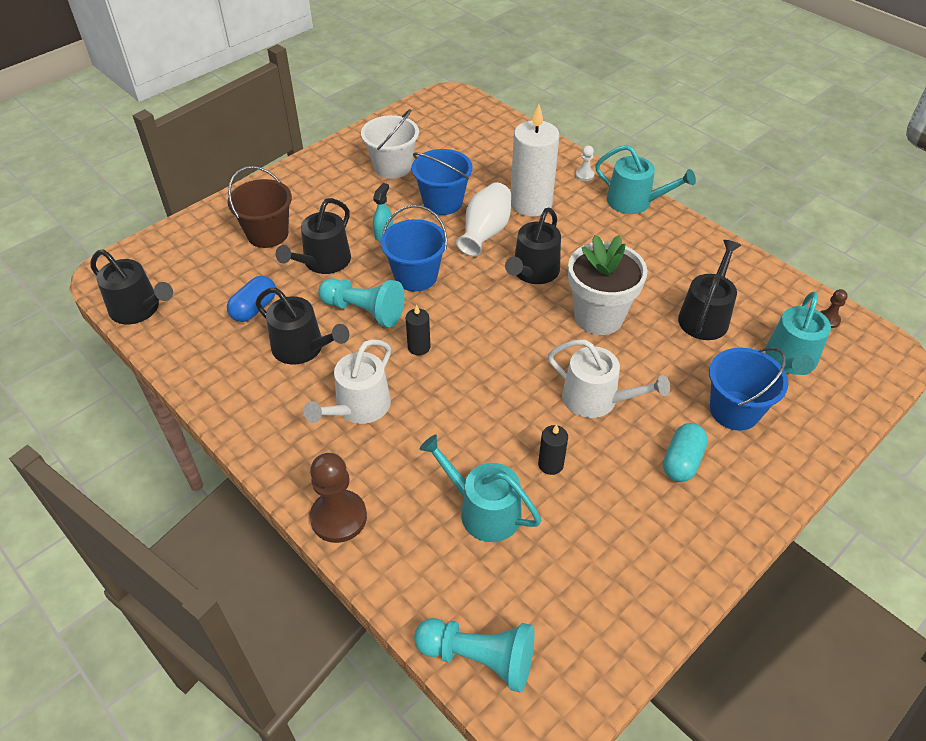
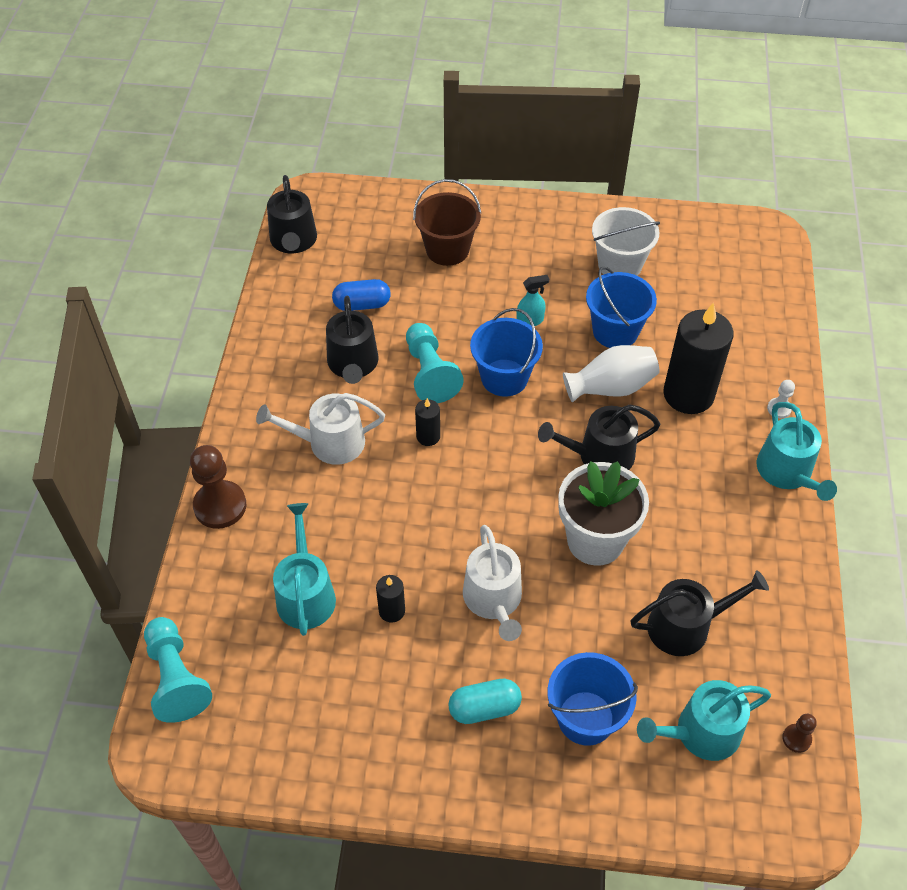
camera: 50 degrees right, 5 degrees up
(323, 262) = (455, 307): black watering can -> none
(531, 203) = (688, 394): white candle -> black candle

